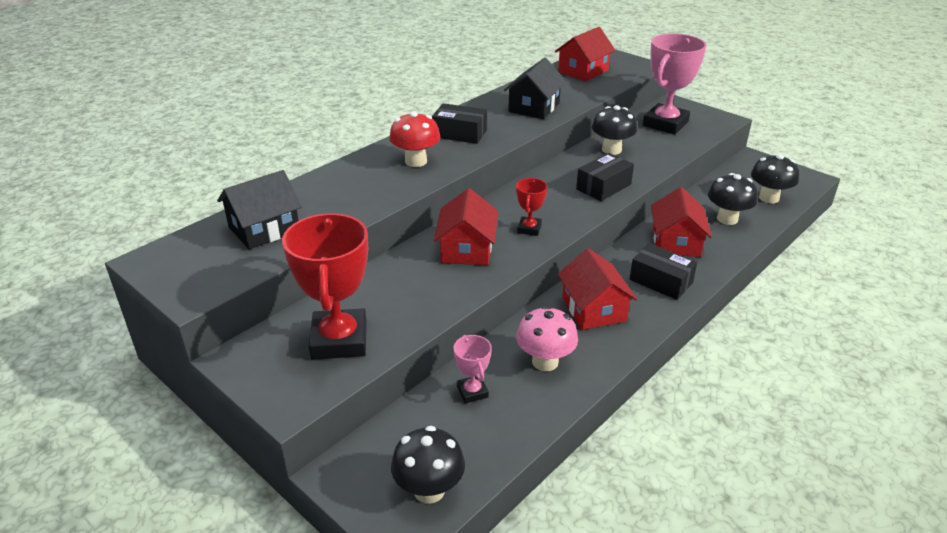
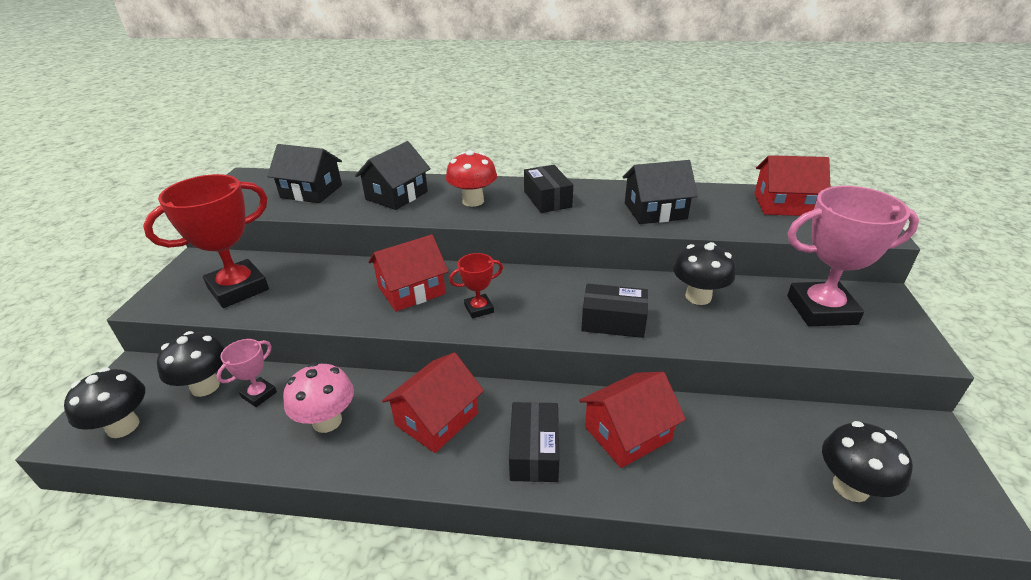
camera: 55 degrees right, 0 degrees up
(349, 190) = (396, 195): none -> black house
(727, 219) = (737, 461): black mushroom -> black mushroom (205, 386)

